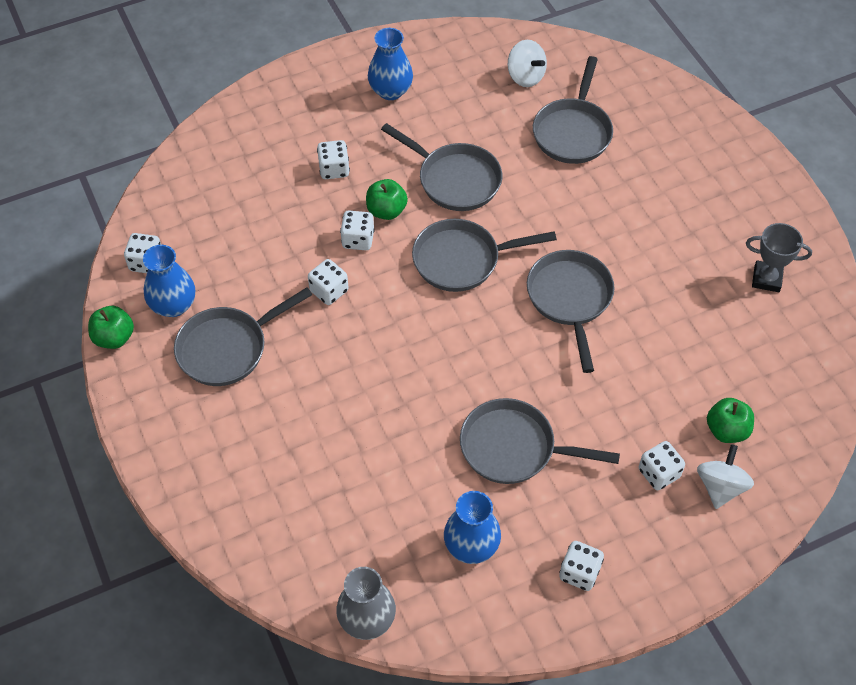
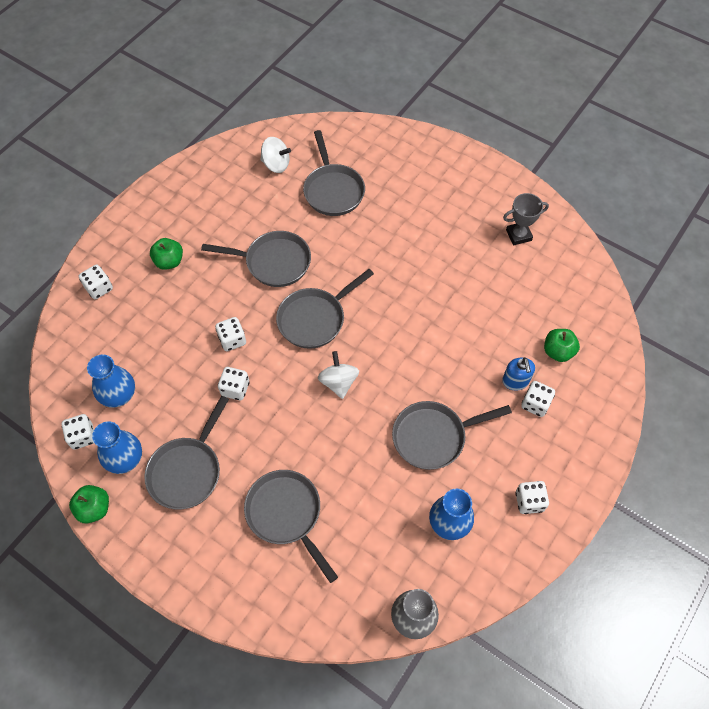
camera: 30 degrees left, 5 degrees up
(334, 169) = (182, 295): white dice -> white dice (99, 288)
(386, 211) = (239, 308): green apple -> green apple (169, 261)
(390, 91) = (187, 217): blue vase -> blue vase (119, 395)
(570, 299) = (405, 311): grey pan -> grey pan (286, 514)
(651, 437) = (515, 381): none -> blue soap dispenser
(720, 487) = (578, 392): white spinning top -> white spinning top (338, 382)

